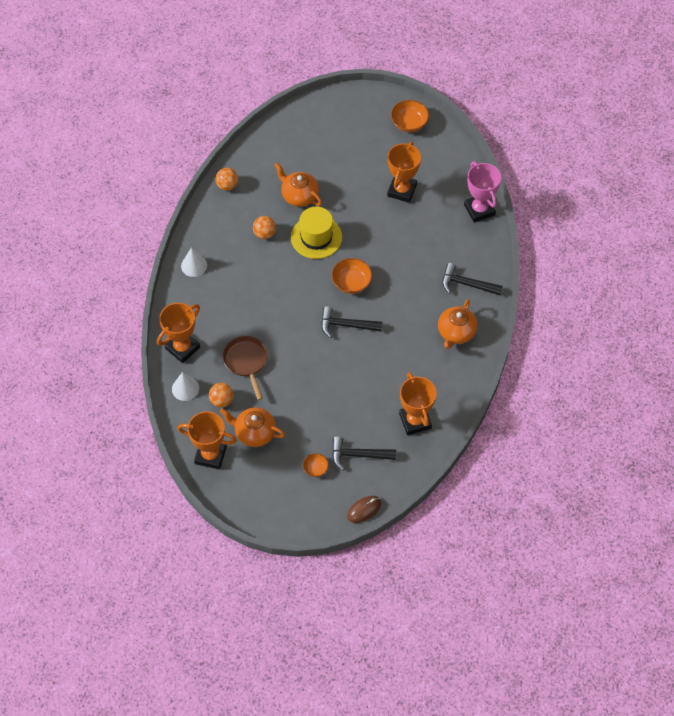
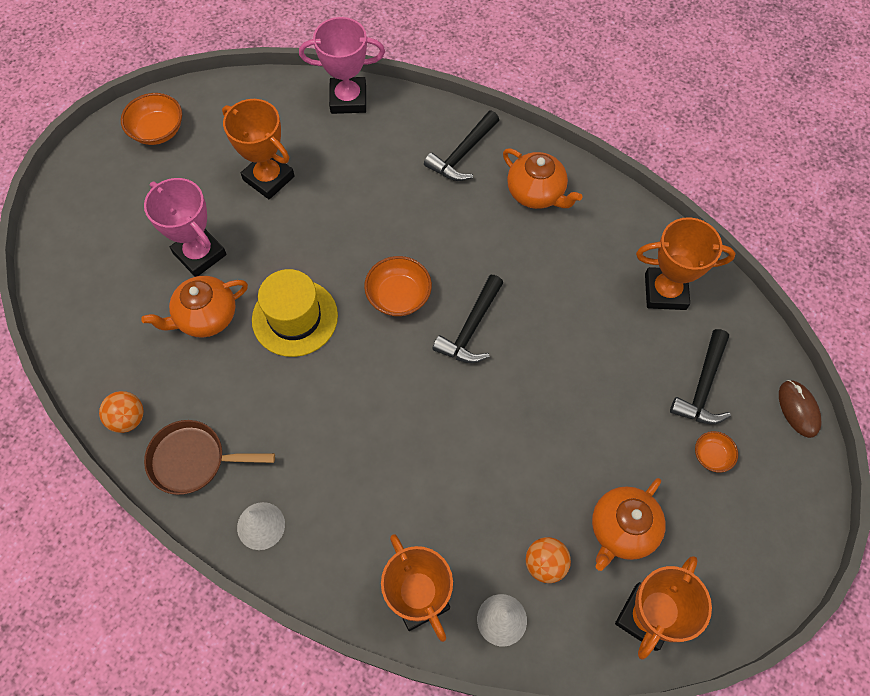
camera: 70 degrees left, 5 degrees up
(246, 362) = (484, 499): brown pan -> brown pan (193, 460)
(264, 234) = (252, 391): orange ball -> none
(336, 177) = (200, 254): none -> pink trophy

